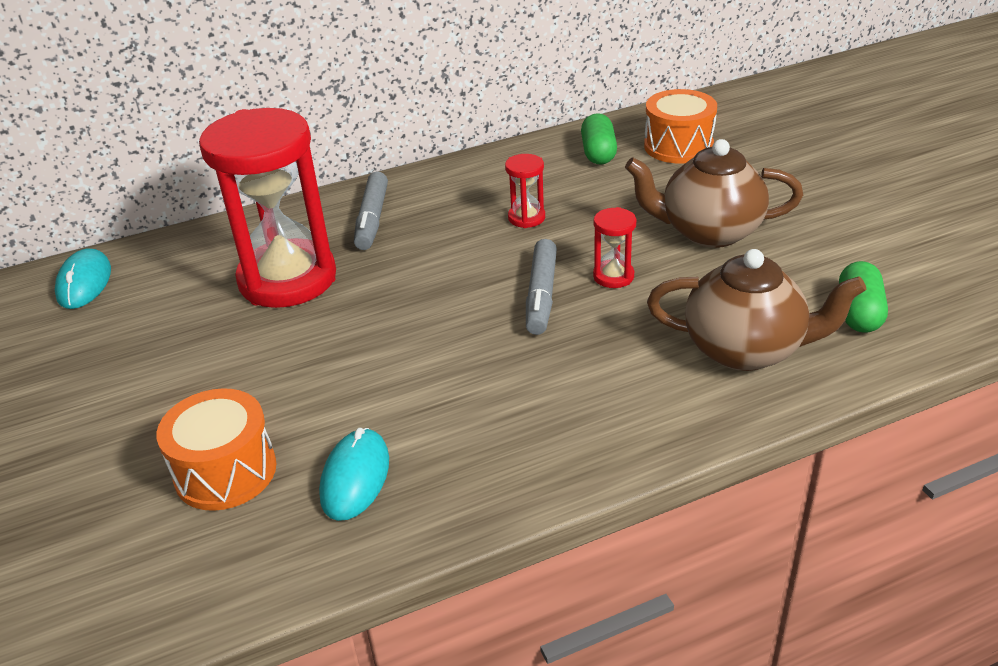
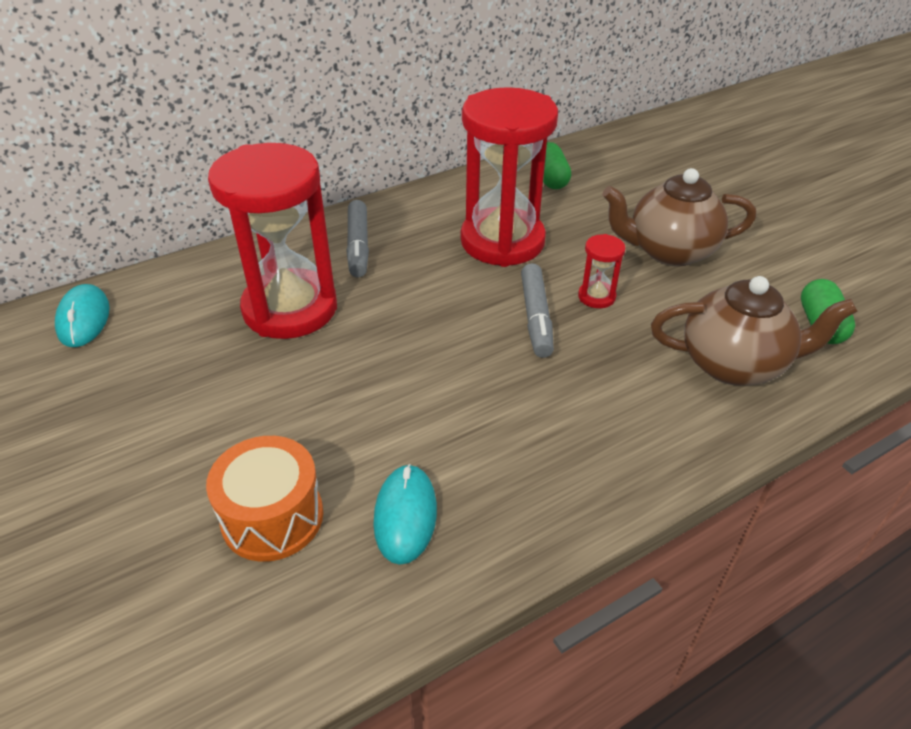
camera: 10 degrees left, 5 degrees up
(526, 218) = (502, 241): red hourglass -> red hourglass, size x2.45
(678, 146) = (619, 171): orange drum -> none

